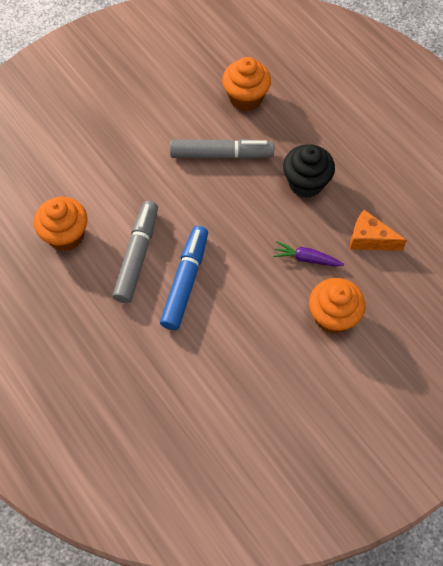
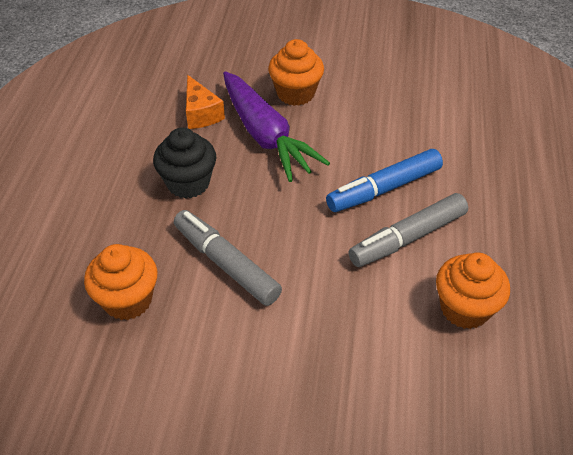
camera: 135 degrees left, 15 degrees down
(306, 259) = (265, 135): purple carrot -> purple carrot, size x2.23

